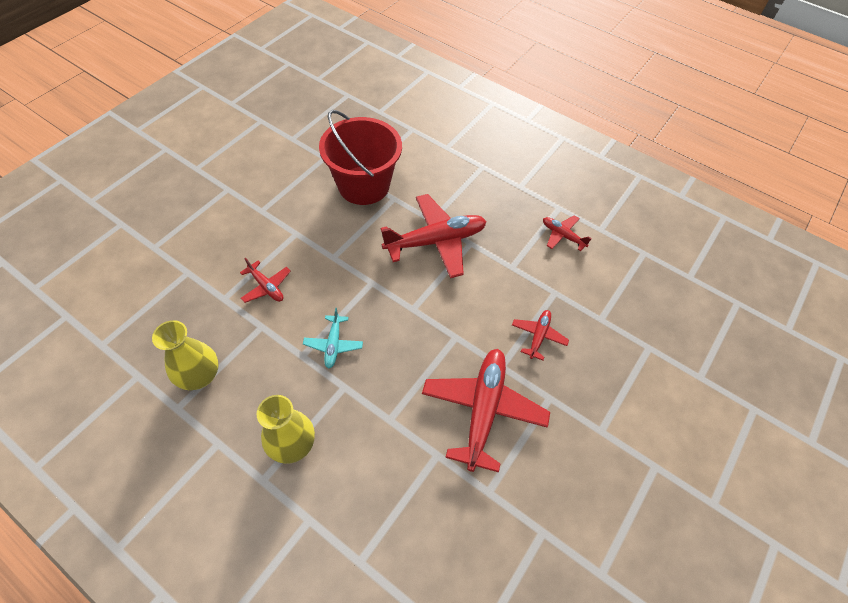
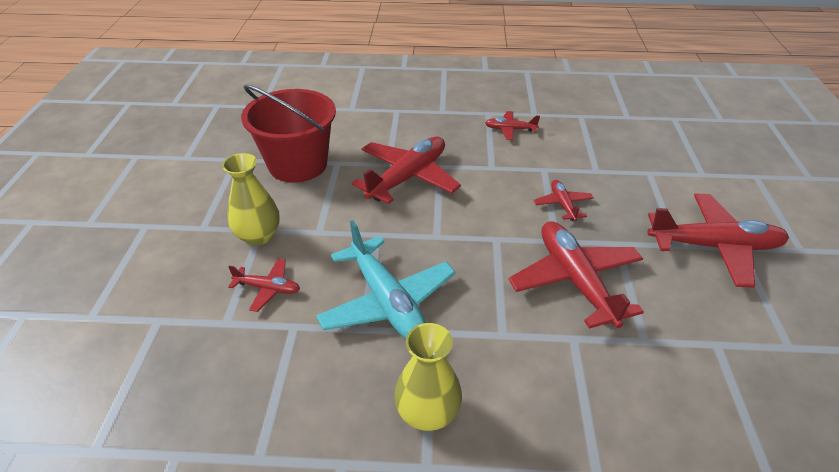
camera: 30 degrees left, 15 degrees down
(200, 375) = (260, 410): yellow vase -> yellow vase (258, 236)
(333, 345) = (387, 302): turquoise plane -> turquoise plane, size x2.02
(633, 452) = (714, 246): none -> red plane

